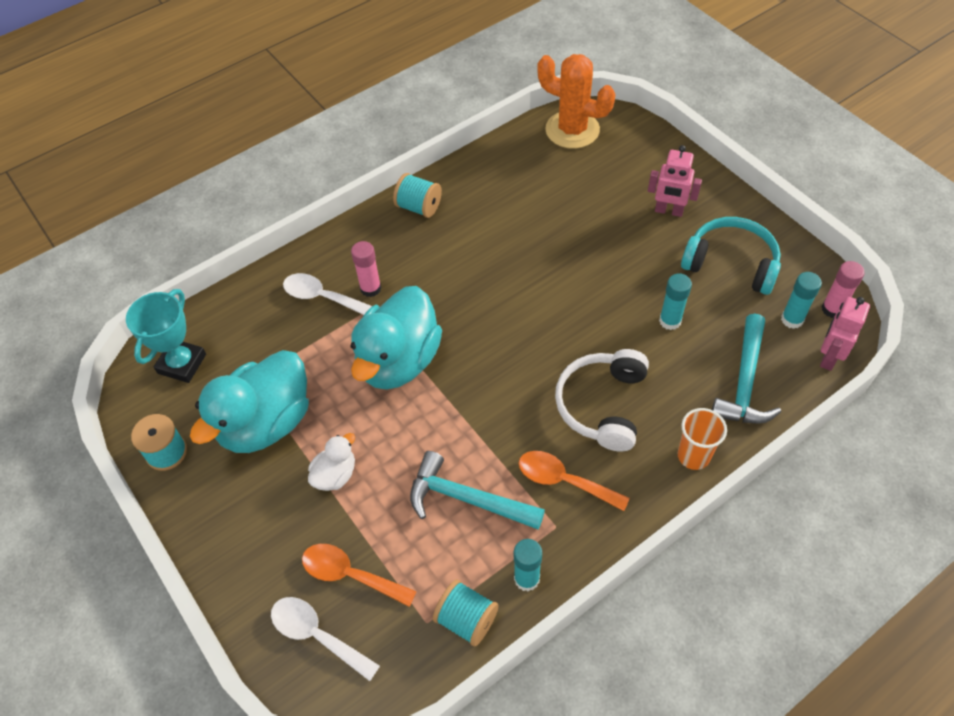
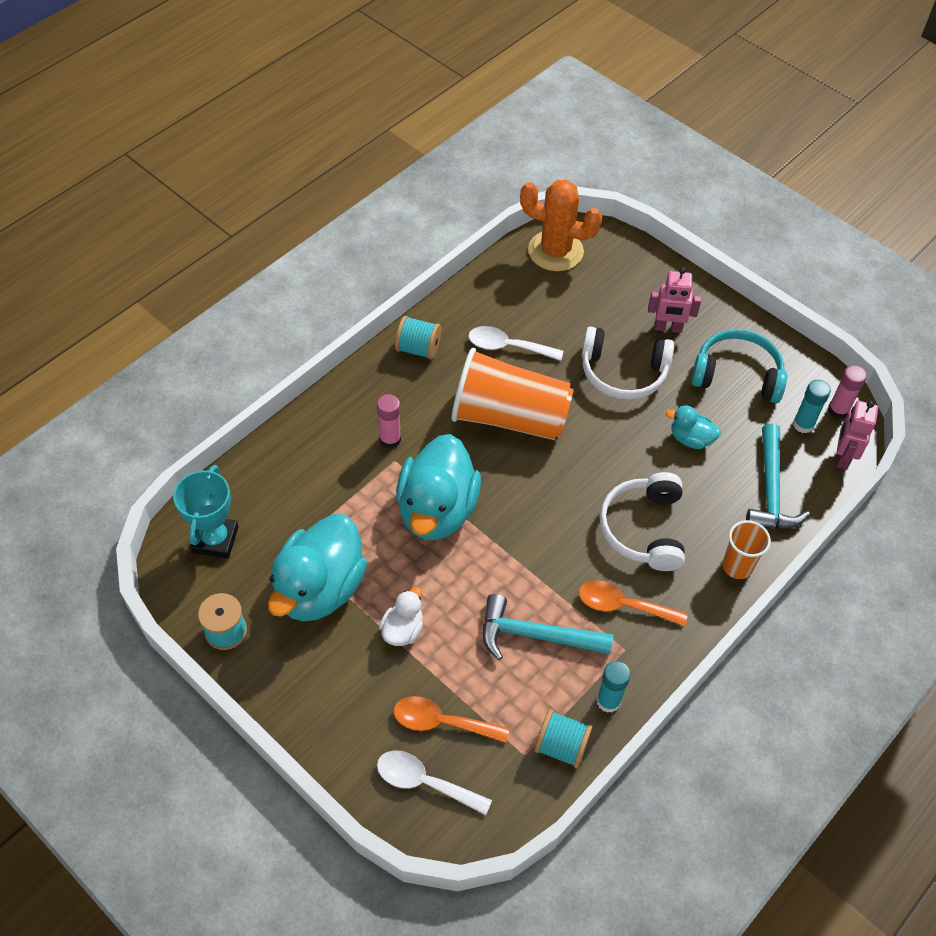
camera: 15 degrees left, 0 degrees up
(323, 297) = (343, 454): white spoon -> white spoon (508, 347)
(491, 280) = (509, 417): none -> orange cup
(614, 249) = (623, 372): none -> white headphones
(670, 321) = (690, 439): turquoise glue stick -> turquoise duck

